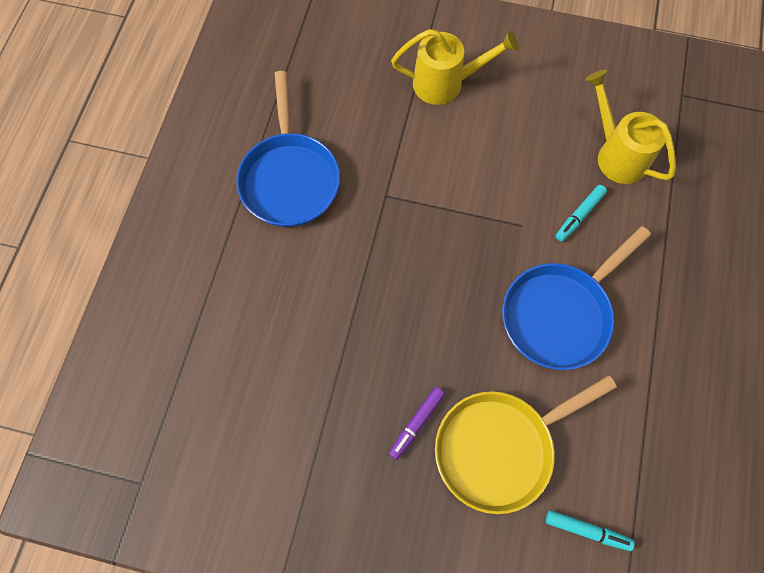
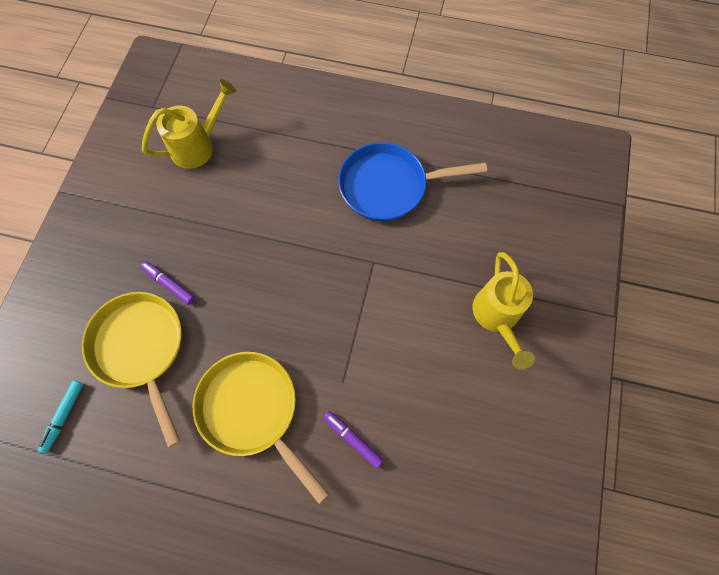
camera: 90 degrees right, 0 degrees up
(560, 314) = (252, 410): blue pan -> yellow pan
(579, 215) = (353, 439): turquoise marker -> purple marker
(617, 154) = (424, 488): yellow watering can -> yellow watering can (198, 146)

